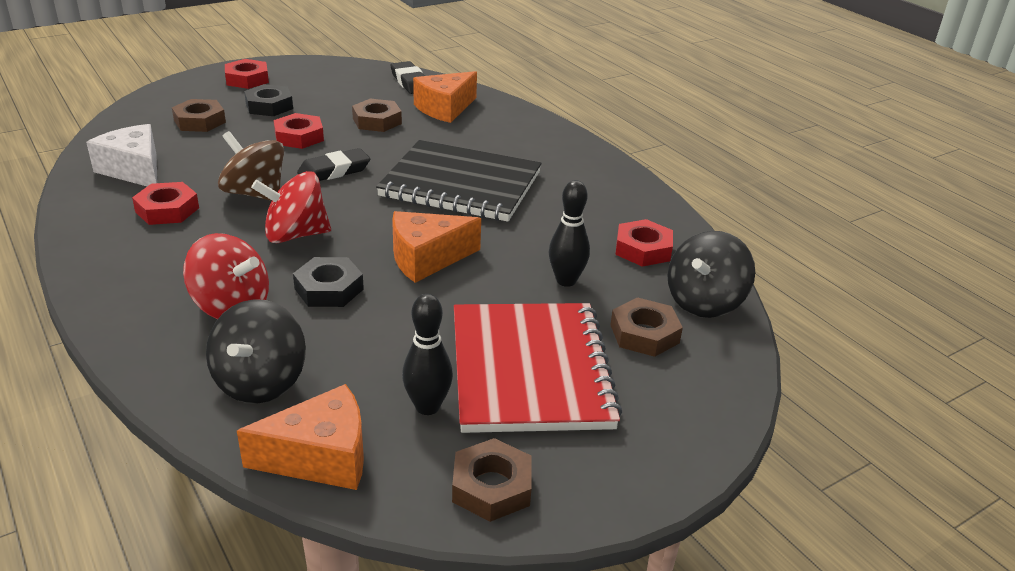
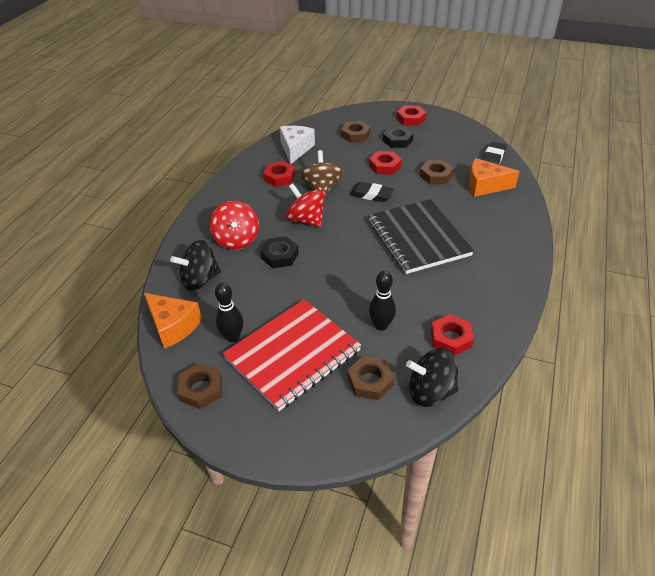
camera: 55 degrees right, 10 degrees up
(427, 258) = (339, 268): orange cheese -> none

